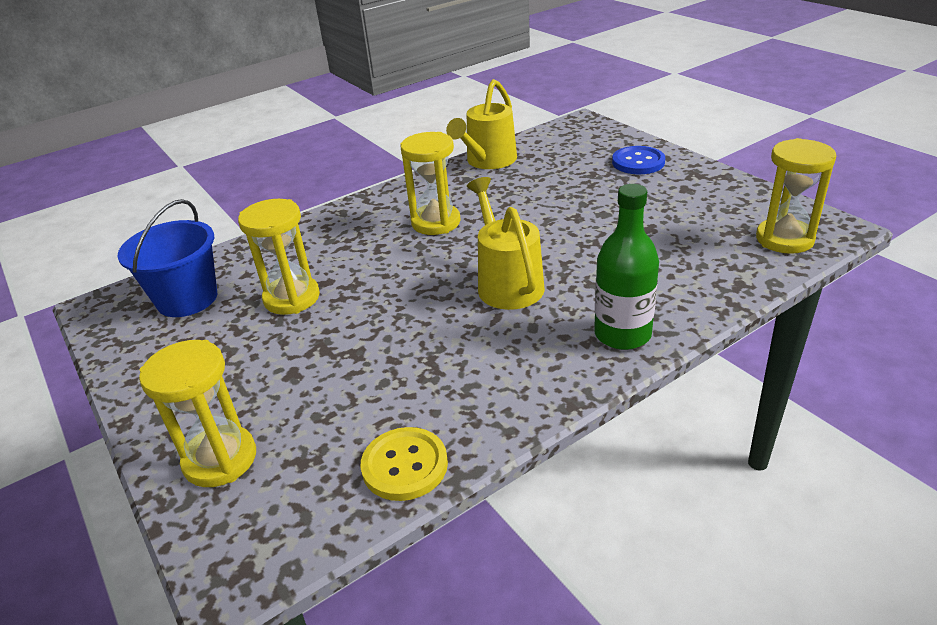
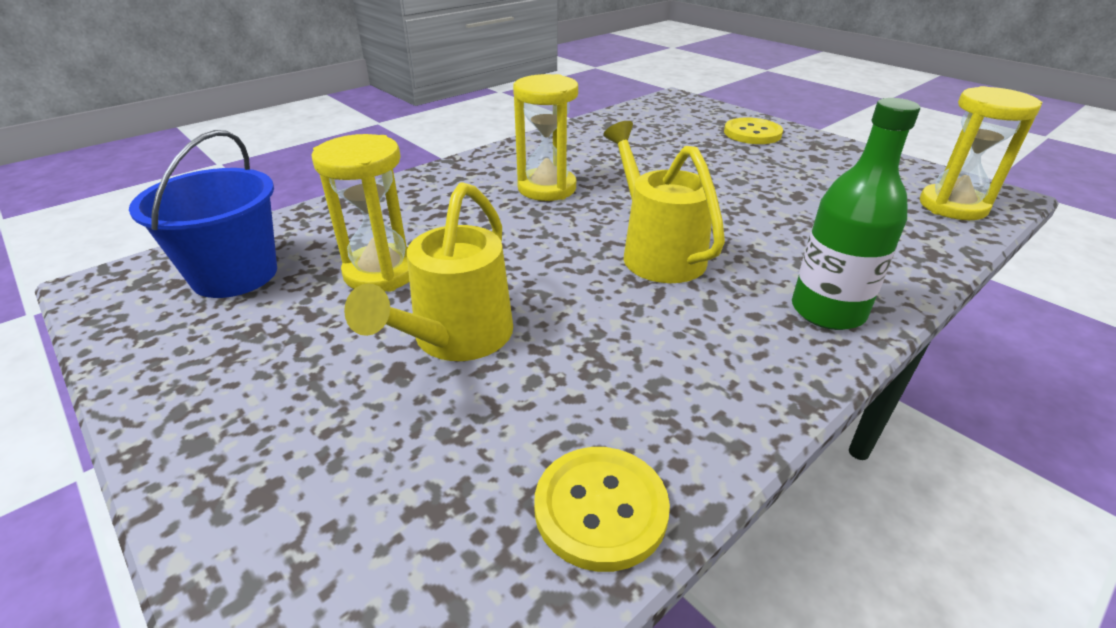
camera: 10 degrees left, 0 degrees up
(220, 459) = (299, 511): yellow hourglass -> none
(488, 162) = (587, 130): yellow watering can -> yellow watering can (455, 339)
(638, 162) = (752, 133): blue button -> yellow button

